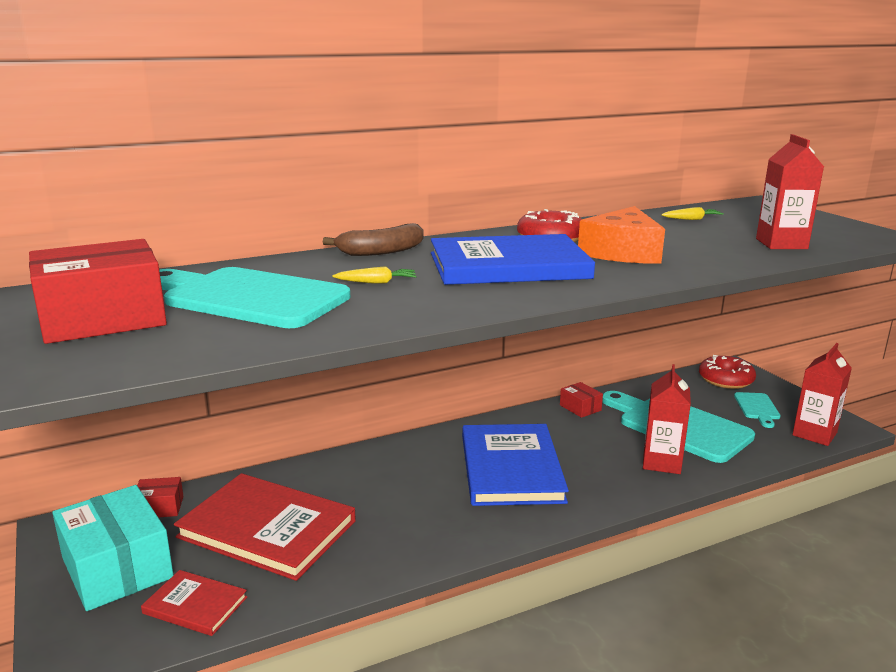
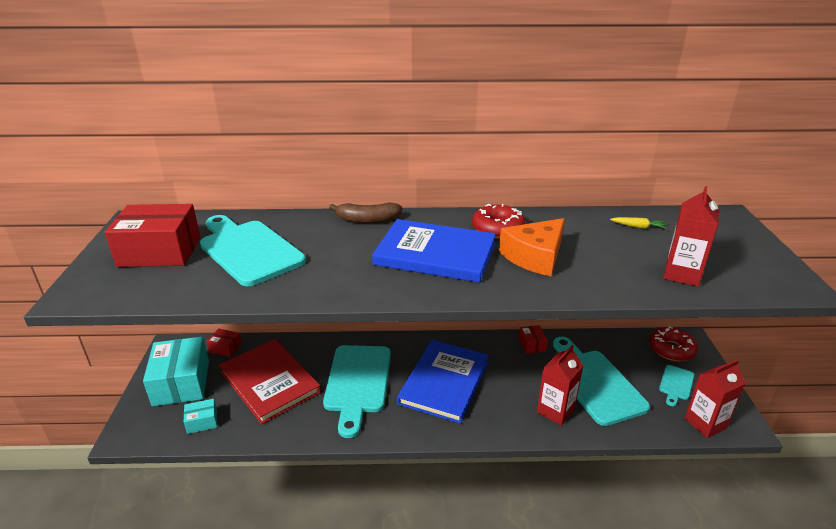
camera: 25 degrees right, 10 degrees up
(195, 605) = (202, 422): red book -> turquoise box
(377, 282) = (334, 252): yellow carrot -> none
(398, 497) = (358, 382): none -> turquoise cutting board

